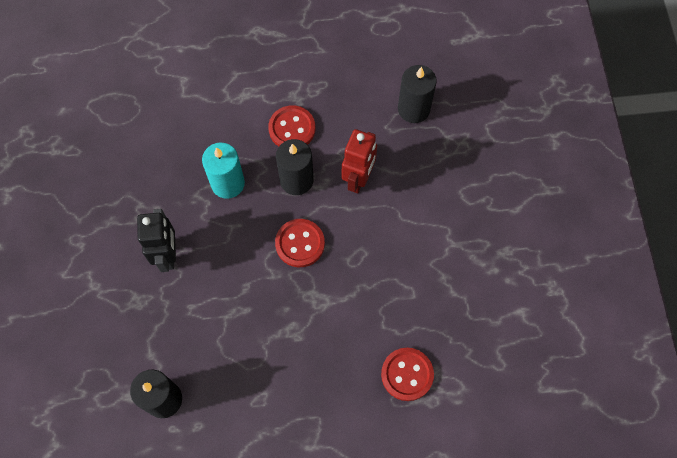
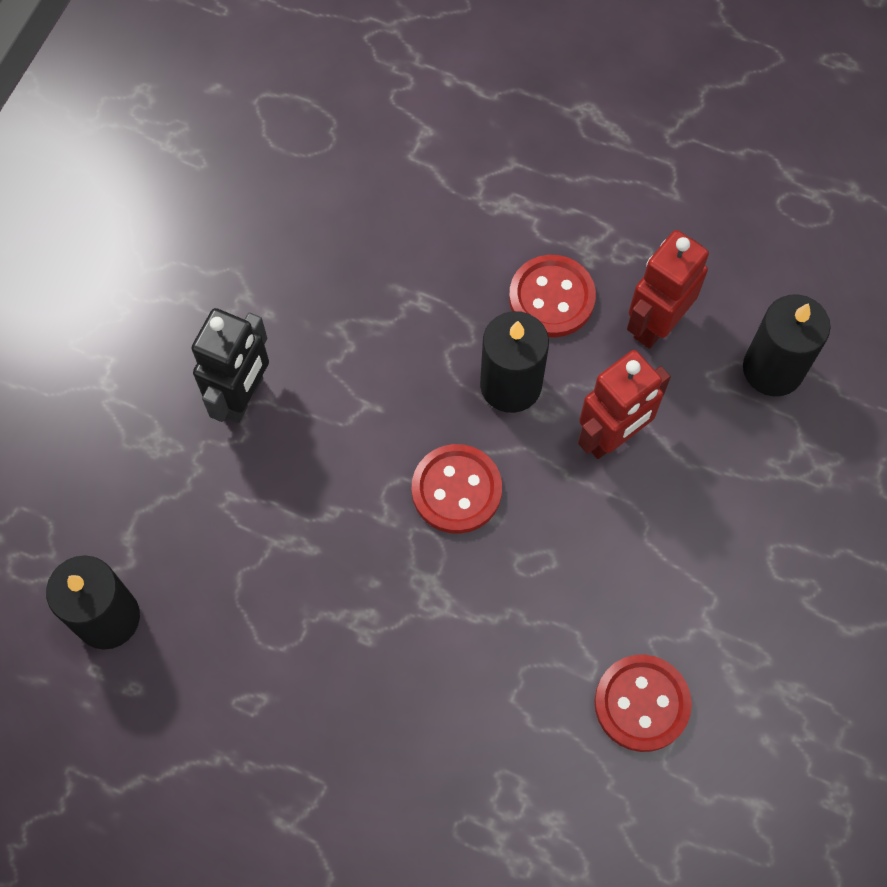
camera: 30 degrees right, 0 degrees up
(228, 183) = (399, 332): turquoise candle -> none
(348, 116) = (656, 323): none -> red robot
(407, 374) = (505, 799): red button -> red button (642, 704)

